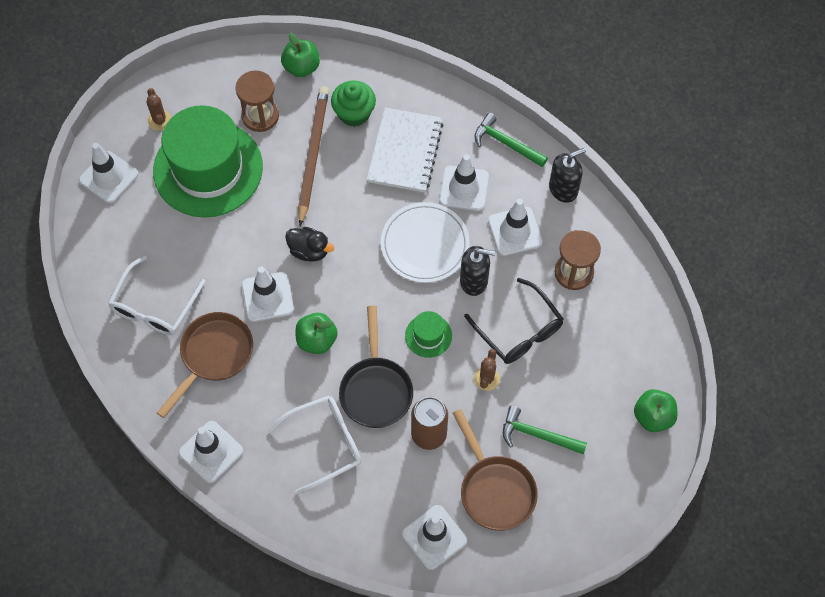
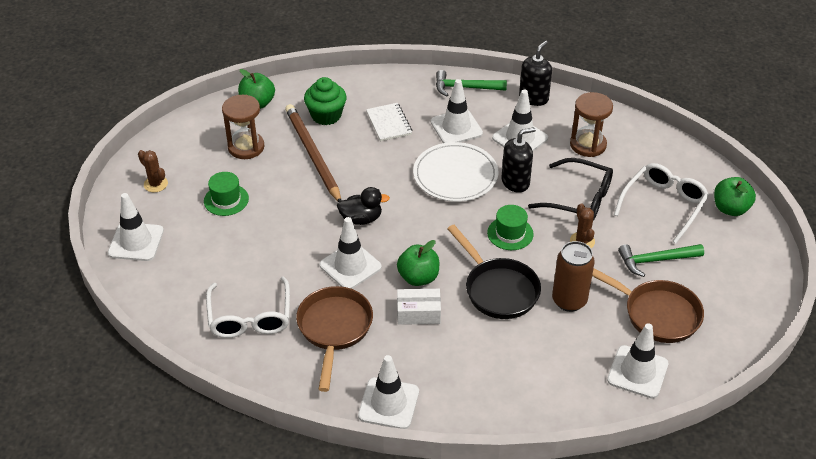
camera: 30 degrees left, 20 degrees down
(208, 169) = (226, 200): green hat -> green hat, size x0.41
(292, 377) = (418, 313): none -> white box
(324, 444) = (486, 349): white glasses -> white glasses (663, 205)
(405, 152) = (389, 123): white notebook -> white notebook, size x0.59

